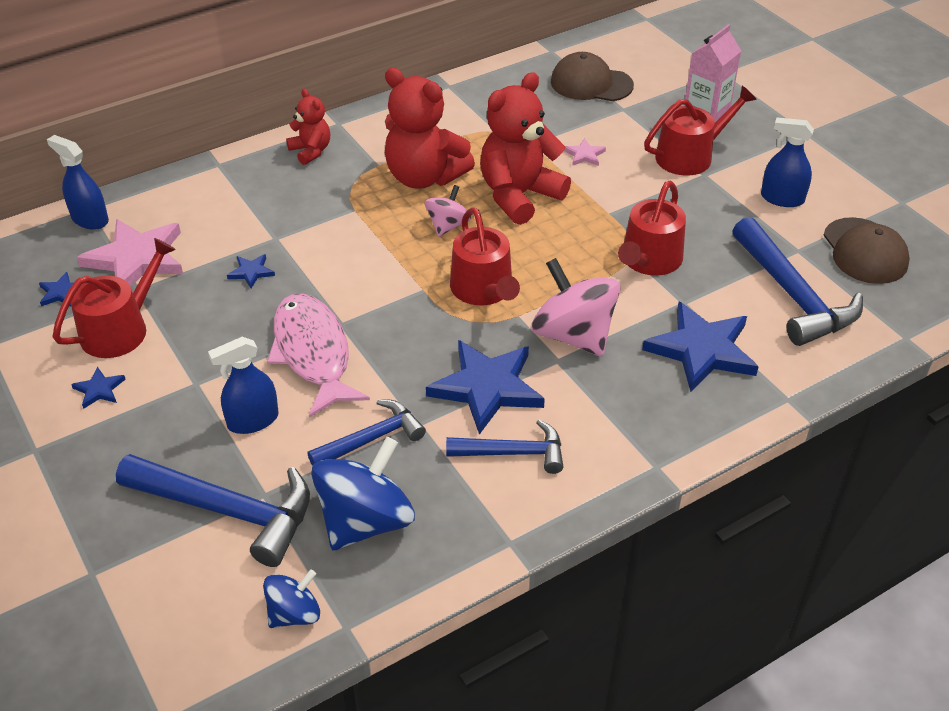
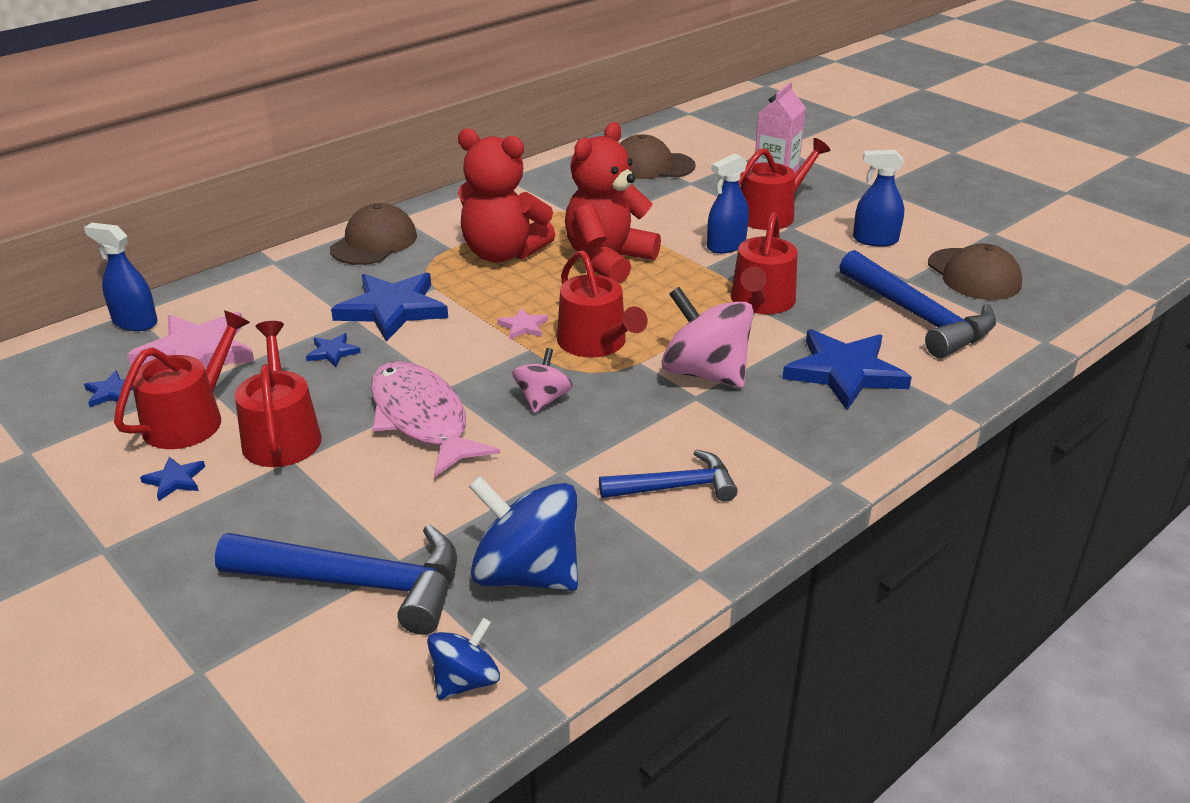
camera: 10 degrees left, 10 degrees down
(193, 355) = (281, 435): none -> red watering can
(253, 420) = (367, 490): blue spray bottle -> blue spray bottle (726, 246)
(311, 151) = (374, 242): red teddy bear -> brown cap
(366, 521) = (526, 573): blue spinning top -> blue spinning top turned 90 degrees counterclockwise
(372, 438) = (511, 492): blue hammer -> none
(448, 226) = (540, 292): pink spinning top -> pink spinning top (543, 400)
(487, 387) = (627, 430): blue star -> blue star (392, 309)
(584, 155) = (664, 222): pink star -> pink star (523, 326)

